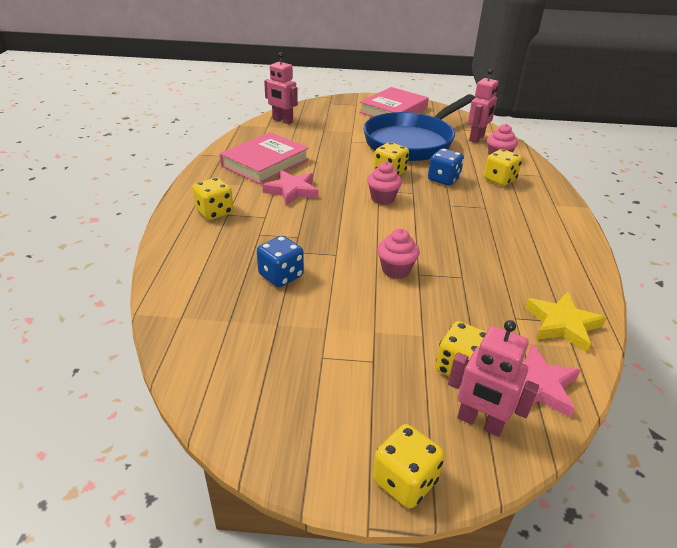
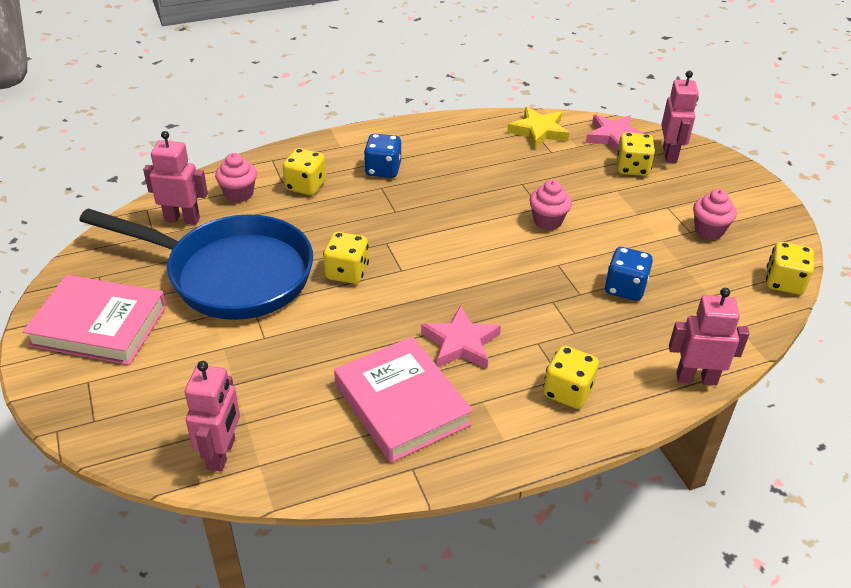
camera: 115 degrees left, 5 degrees up
(163, 267) = (696, 378): none -> pink robot
(265, 162) = (401, 404): pink book -> pink book turned 45 degrees clockwise
(382, 198) = (420, 261): pink cupcake -> pink cupcake (709, 230)
(404, 480) = (741, 173): yellow dice -> yellow dice (784, 282)
(443, 179) = (334, 226): blue dice -> blue dice (383, 170)

